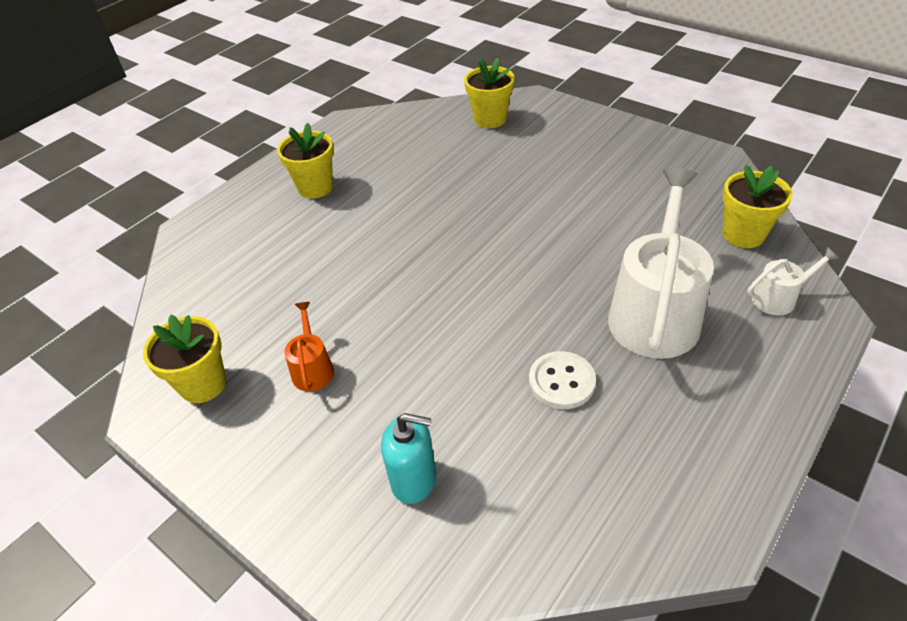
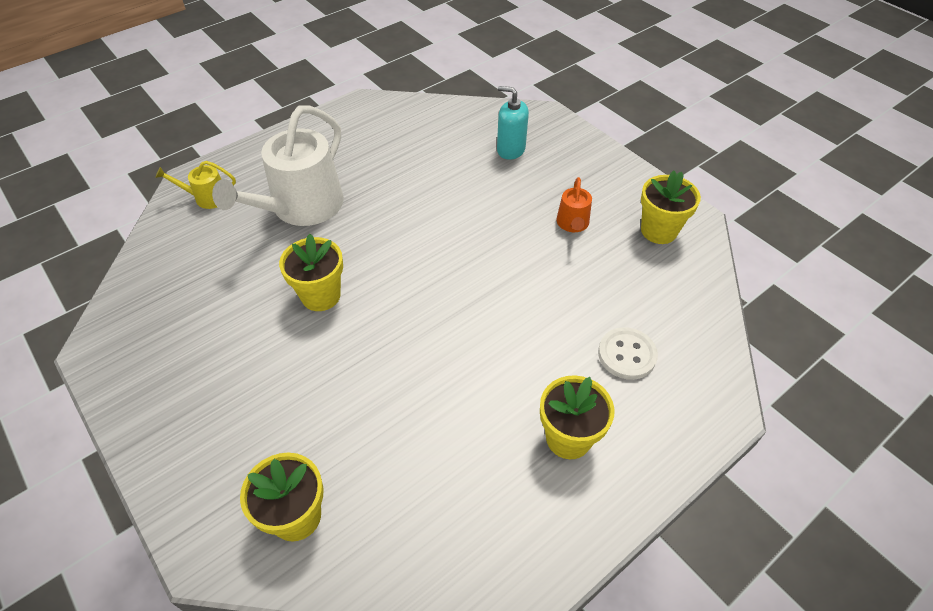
camera: 170 degrees left, 5 degrees up
(561, 382) = (397, 179): white button -> white button (627, 355)
(743, 234) = (173, 253): yellow flower pot -> yellow flower pot (321, 296)
(778, 298) = (207, 198): white watering can -> yellow watering can

